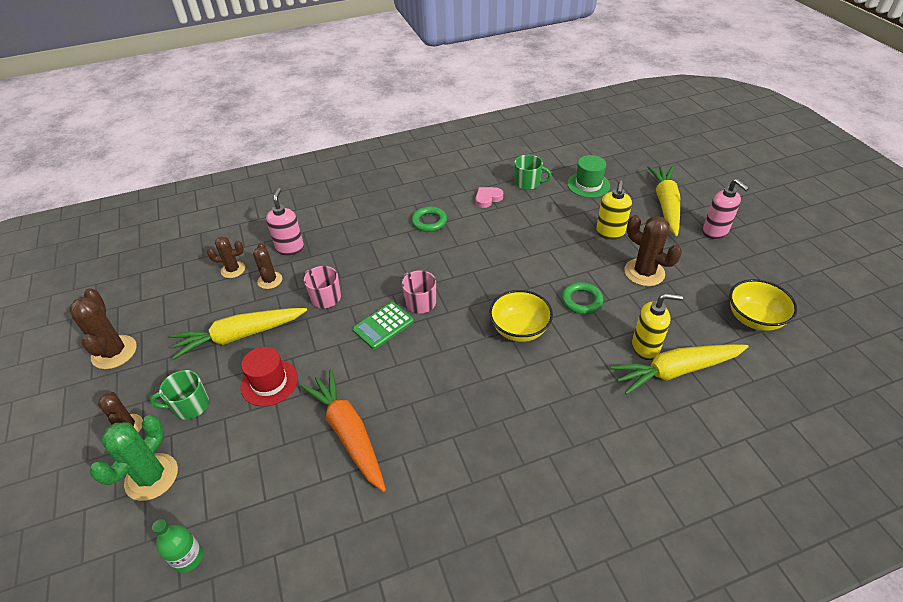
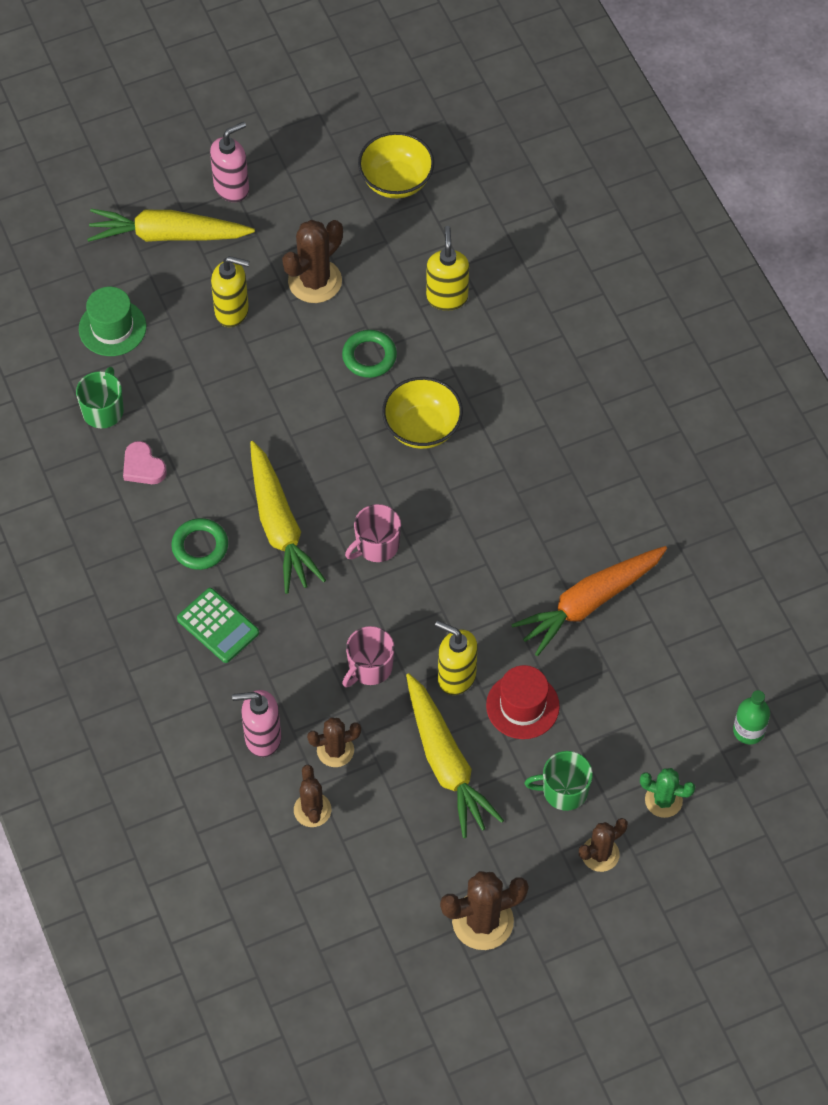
camera: 95 degrees left, 15 degrees up
(151, 477) = (663, 800): green cactus -> green cactus, size x0.63
(190, 405) = (564, 790): green mug -> green mug turned 105 degrees clockwise
(305, 343) = (456, 677): none -> yellow soap dispenser
(383, 326) = (421, 586): green calculator -> green calculator (218, 626)
(676, 371) = (480, 272): yellow carrot -> yellow carrot (279, 525)

